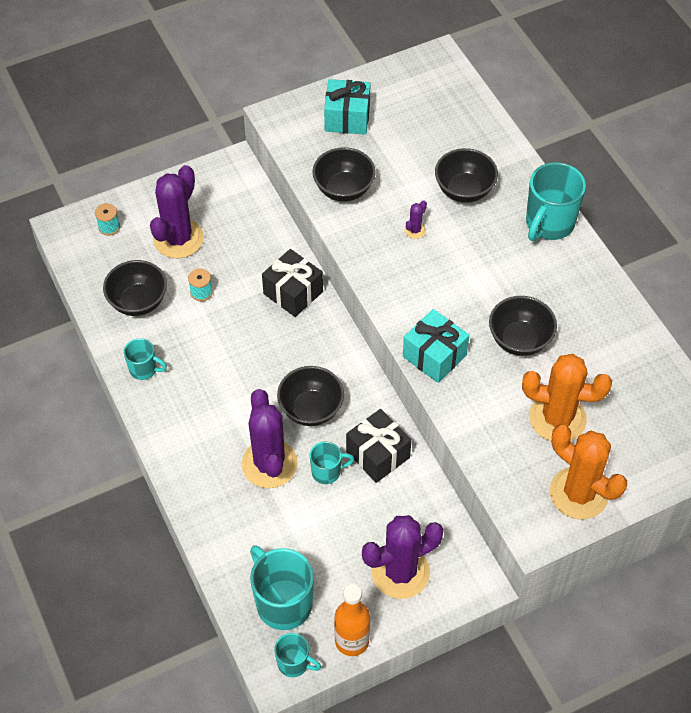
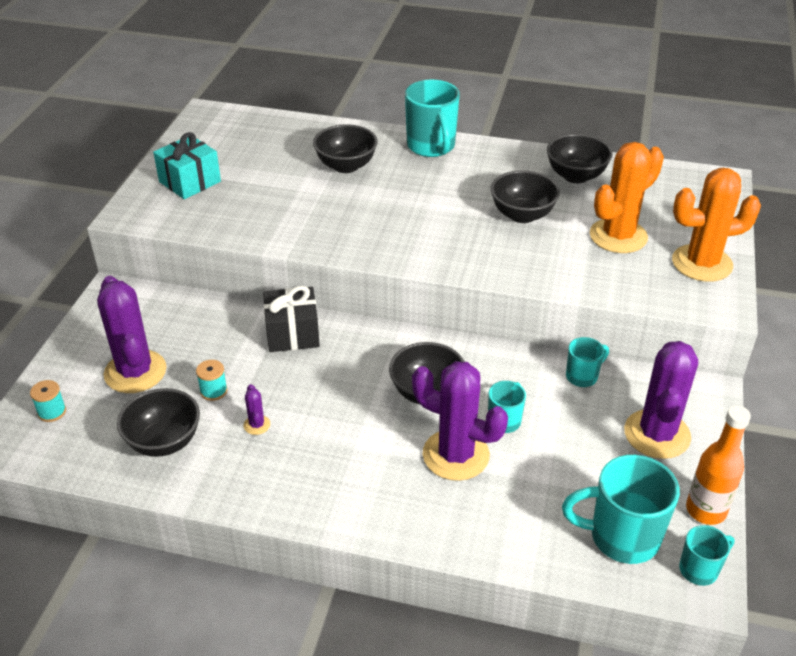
camera: 50 degrees left, 15 degrees down
(144, 369) = (246, 484): turquoise mug -> turquoise mug (582, 376)
(344, 189) = (256, 221): black bowl -> black bowl (576, 176)
(378, 454) = (519, 378): black gift -> none
(415, 230) = (349, 208): purple cactus -> purple cactus (257, 425)
(434, 356) = (486, 264): turquoise gift -> none

